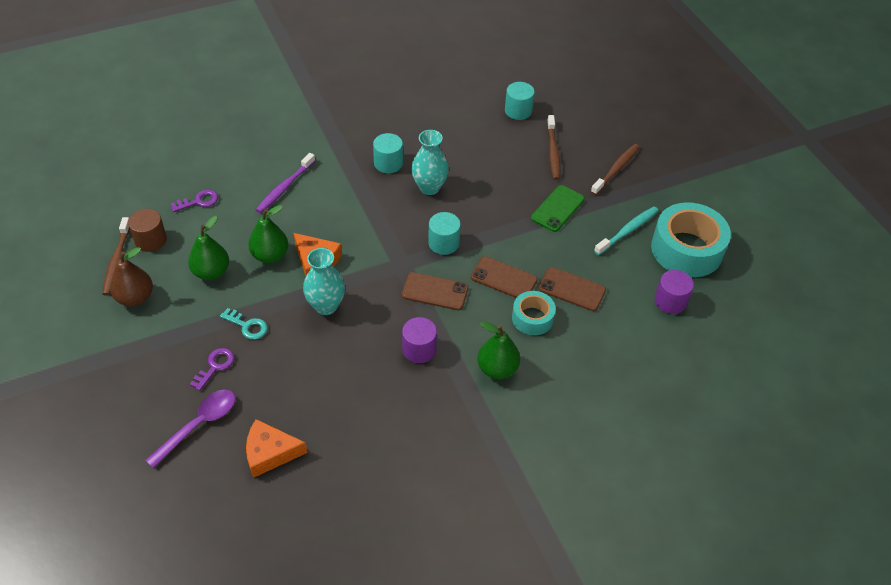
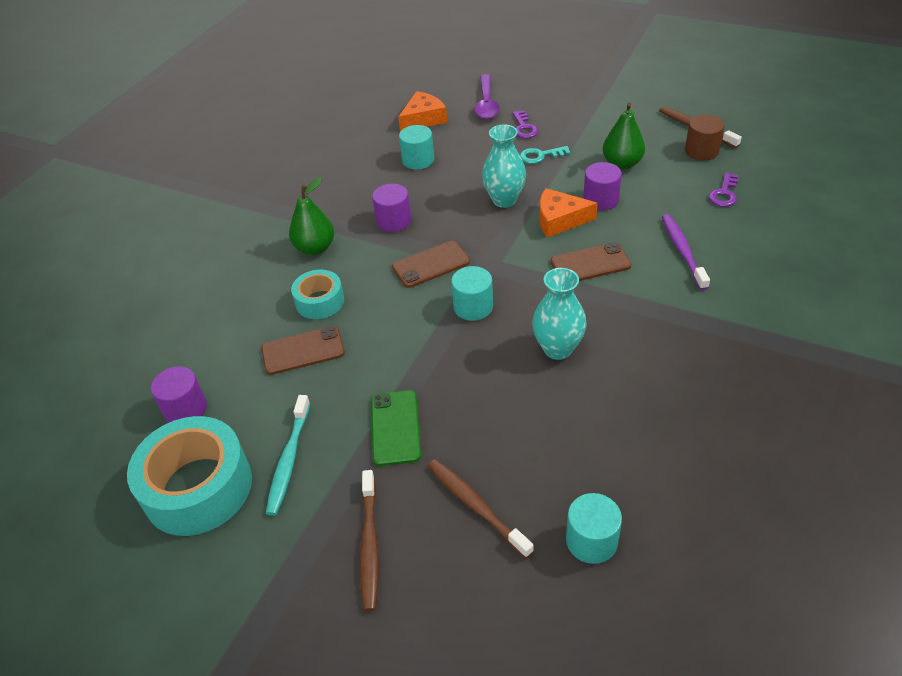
camera: 145 degrees right, 5 degrees down
(135, 298) = (641, 122): brown pear -> none
(270, 255) = (600, 200): green pear -> purple cylinder
(388, 163) = (634, 342): turquoise cylinder -> turquoise cylinder (418, 160)
(503, 278) = (380, 315): brown phone -> brown phone (590, 264)

